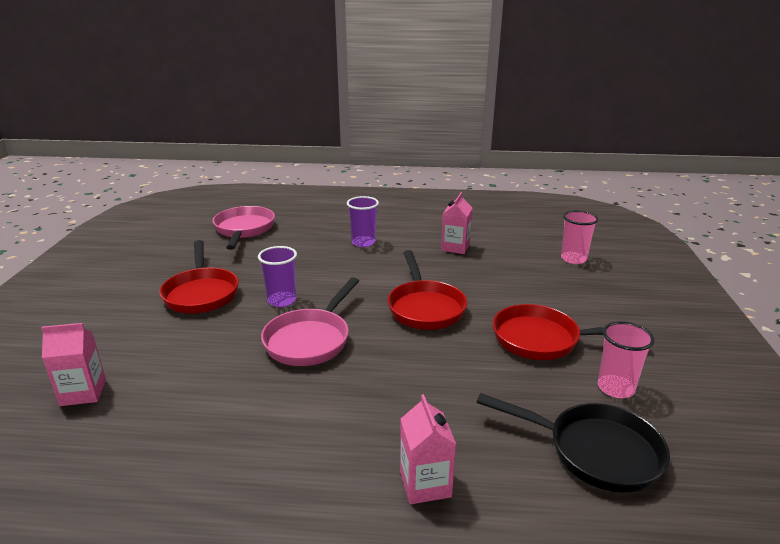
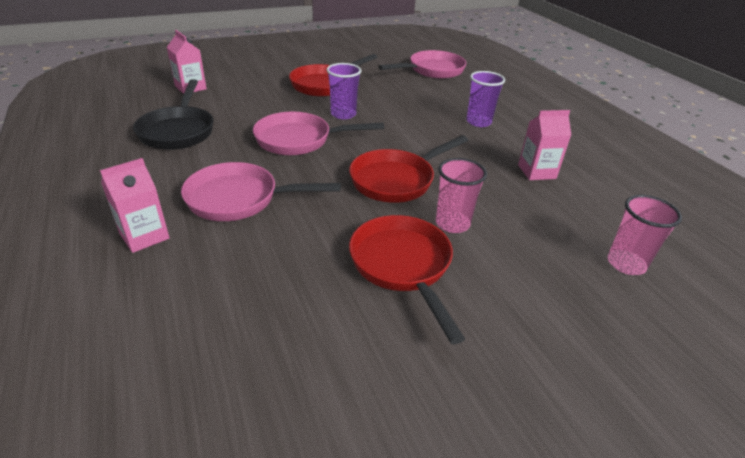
camera: 60 degrees right, 10 degrees up
(396, 403) = (239, 199): none -> pink pan
(595, 451) = (223, 335): black pan -> black pan (178, 131)
(615, 388) = (347, 340): pink cup -> pink cup (452, 224)

